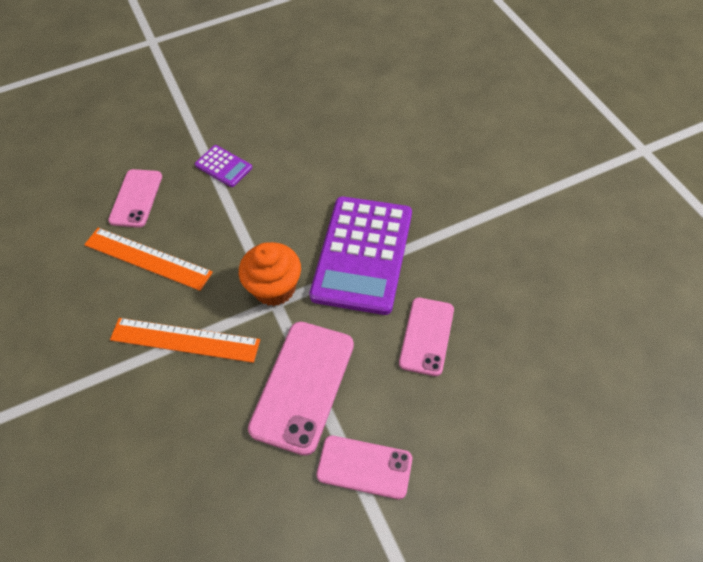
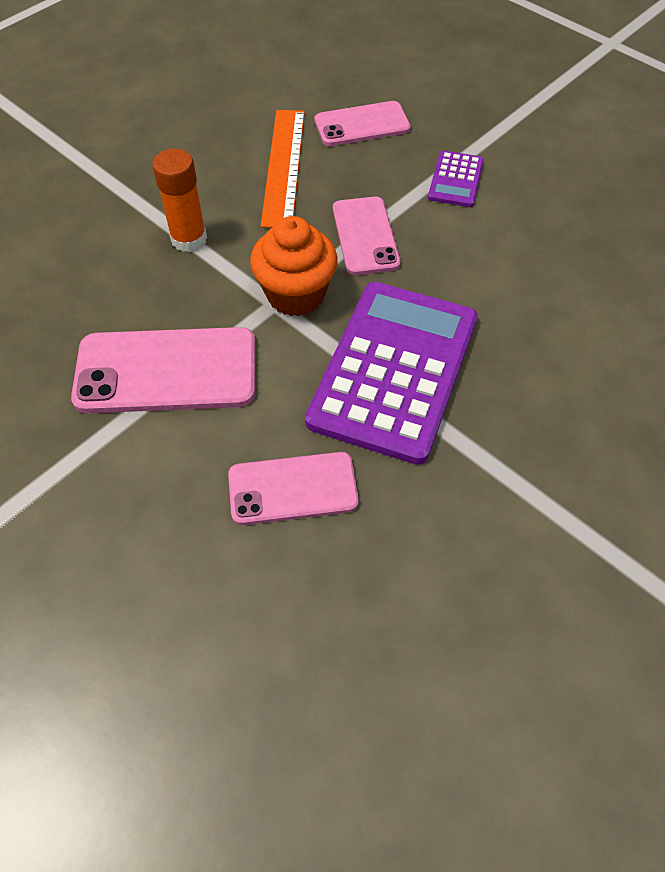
camera: 65 degrees right, 0 degrees up
(184, 340) = (189, 239): orange ruler -> orange glue stick
(362, 254) = (394, 370): purple calculator -> purple calculator turned 120 degrees clockwise
(364, 467) = (73, 473): pink phone -> pink phone (365, 236)

